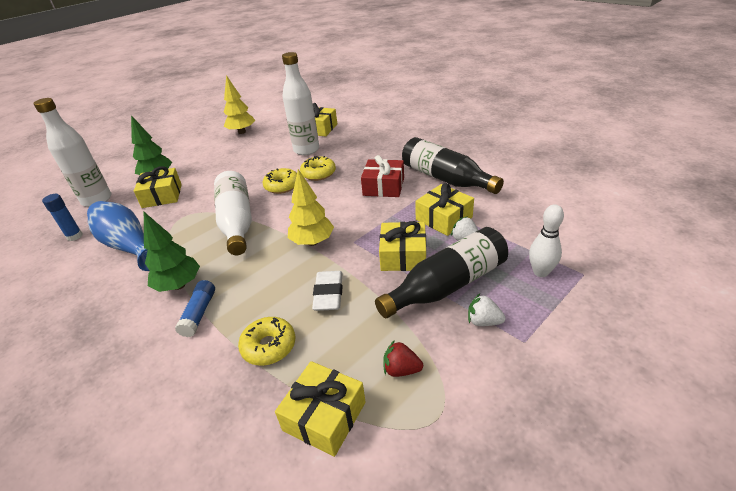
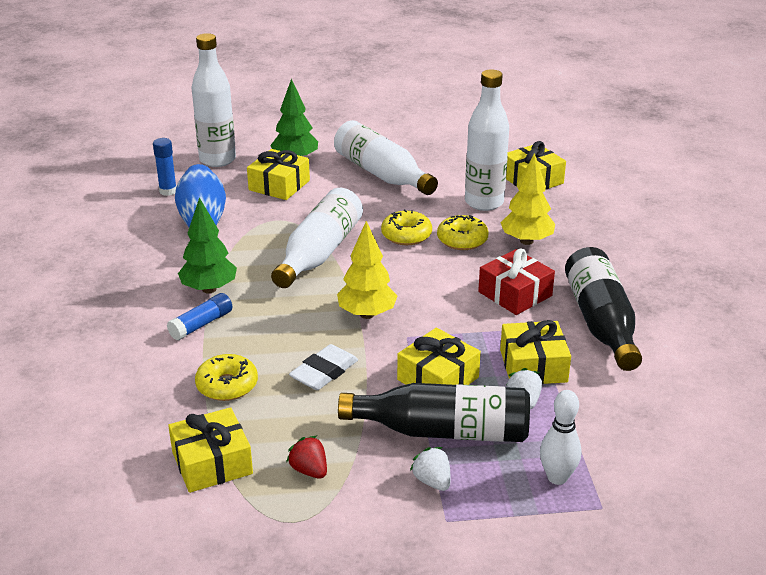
camera: 35 degrees right, 5 degrees down
(226, 161) = (381, 174): none -> white bottle
(242, 132) = (438, 141): yellow tree -> yellow tree (526, 241)

